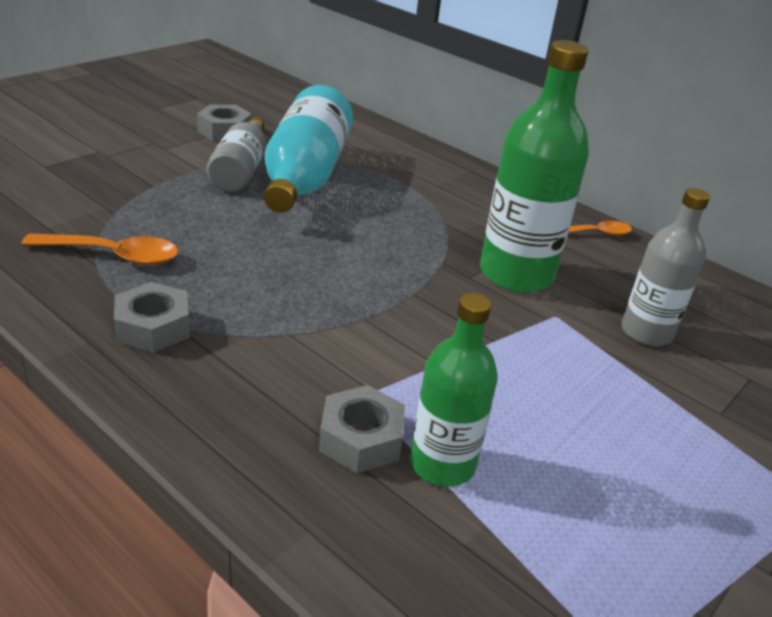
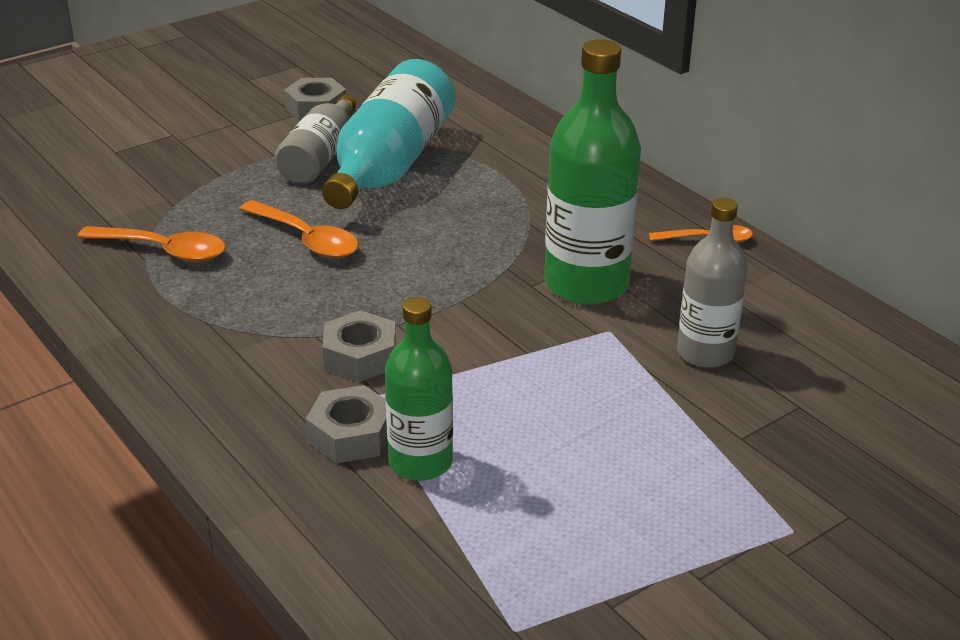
camera: 15 degrees right, 0 degrees up
(153, 327) = (186, 323): grey nut -> grey nut (360, 357)
(251, 241) = (307, 239): none -> orange spoon

